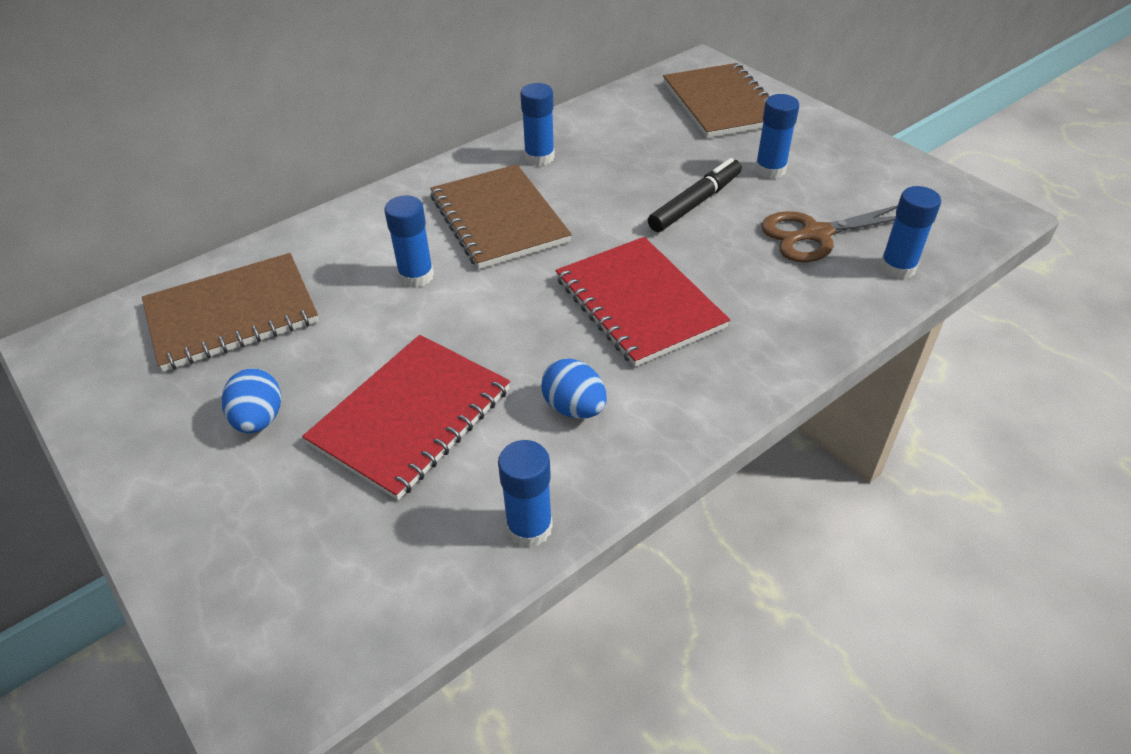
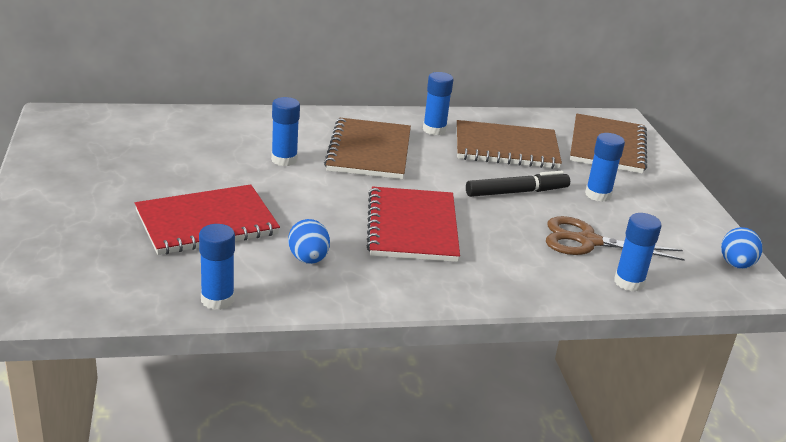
camera: 25 degrees right, 15 degrees down
(232, 314) = (158, 137): brown notebook -> brown notebook (506, 148)
(259, 419) = (122, 189): blue egg -> blue egg (736, 264)

